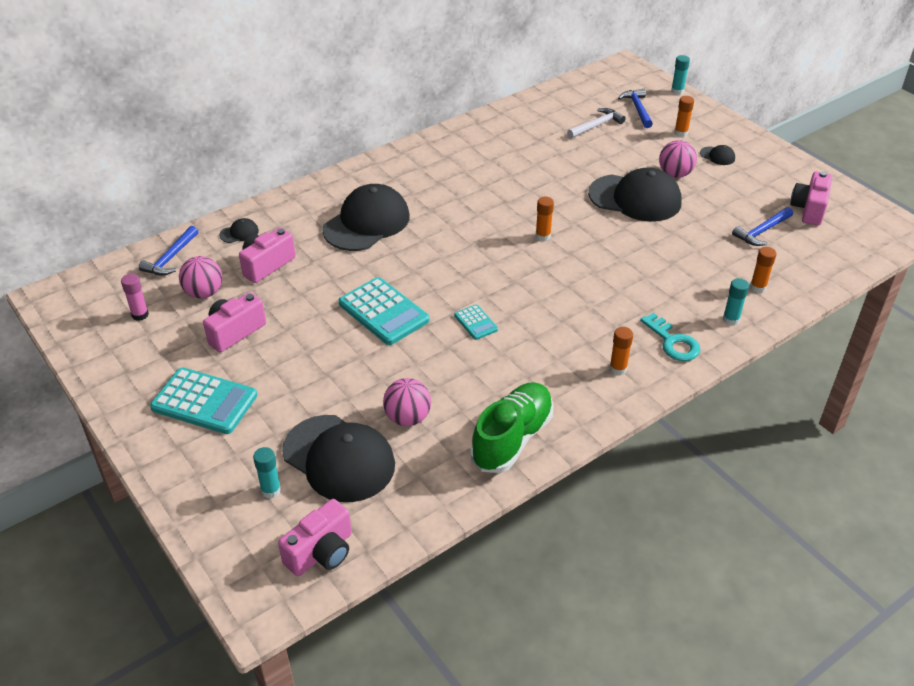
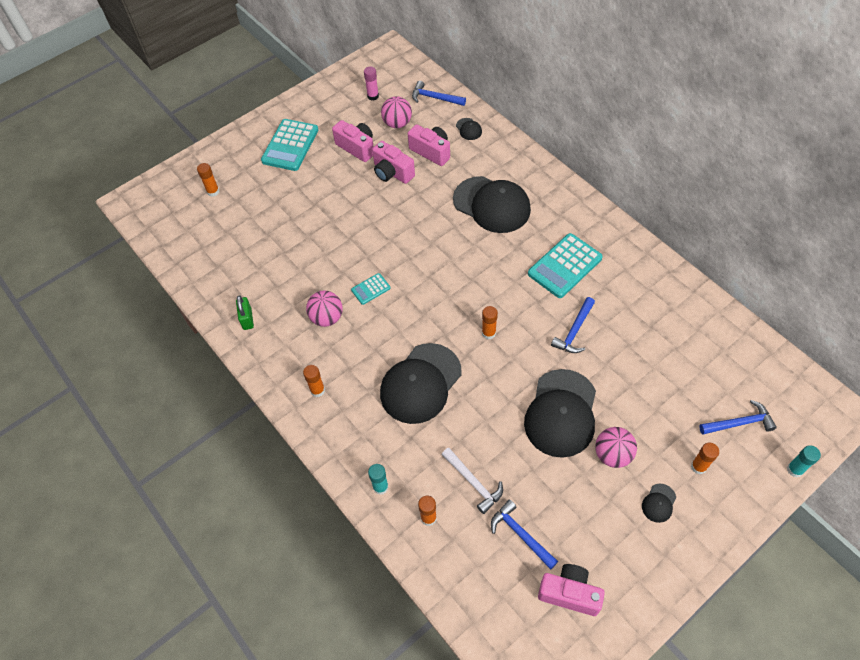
camera: 90 degrees right, 15 degrees up
(271, 490) = (213, 192): turquoise glue stick -> orange glue stick
(321, 552) = (163, 223): pink camera -> pink camera (392, 172)
(339, 458) = (236, 222): black cap -> black cap (420, 383)
(383, 312) = (381, 229): turquoise calculator -> turquoise calculator (564, 266)
(408, 418) = (270, 255): pink ball -> pink ball (327, 318)
(512, 438) = (247, 319): green shoe -> green padlock
(542, 182) = (574, 331): none -> blue hammer
(596, 125) = (692, 380): white hammer -> white hammer (473, 482)
(673, 342) = (350, 435): turquoise key -> none

